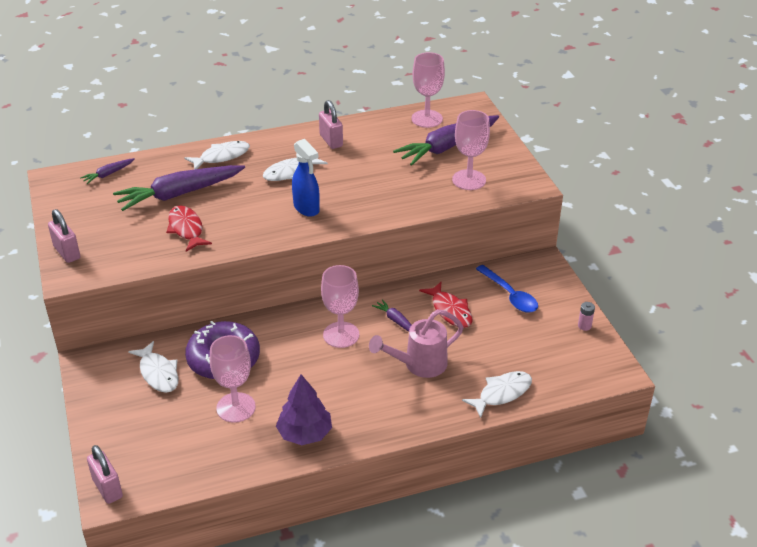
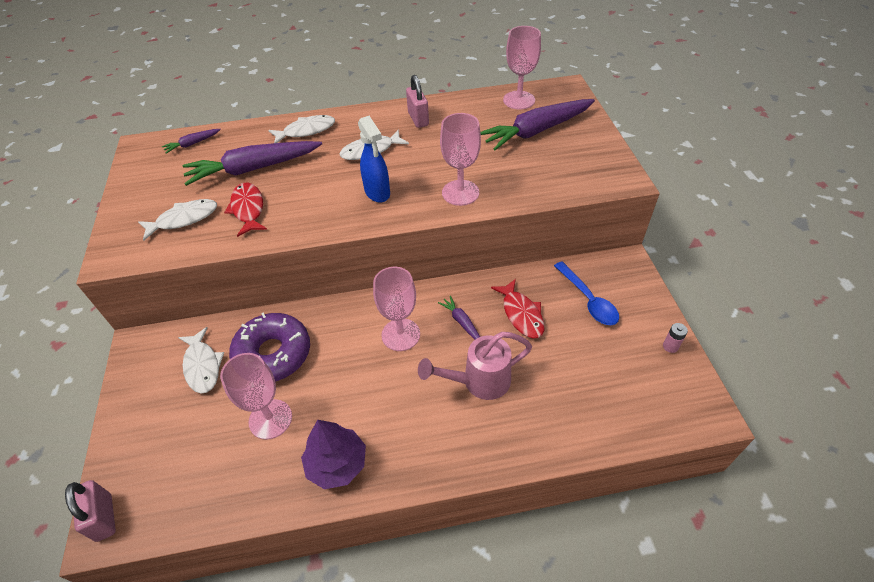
camera: 10 degrees right, 10 degrees up
(67, 252) = (120, 229): pink padlock -> none
(469, 180) = (555, 169): pink goblet -> pink goblet (460, 193)
(502, 393) = (569, 431): white fish -> white fish (184, 219)

